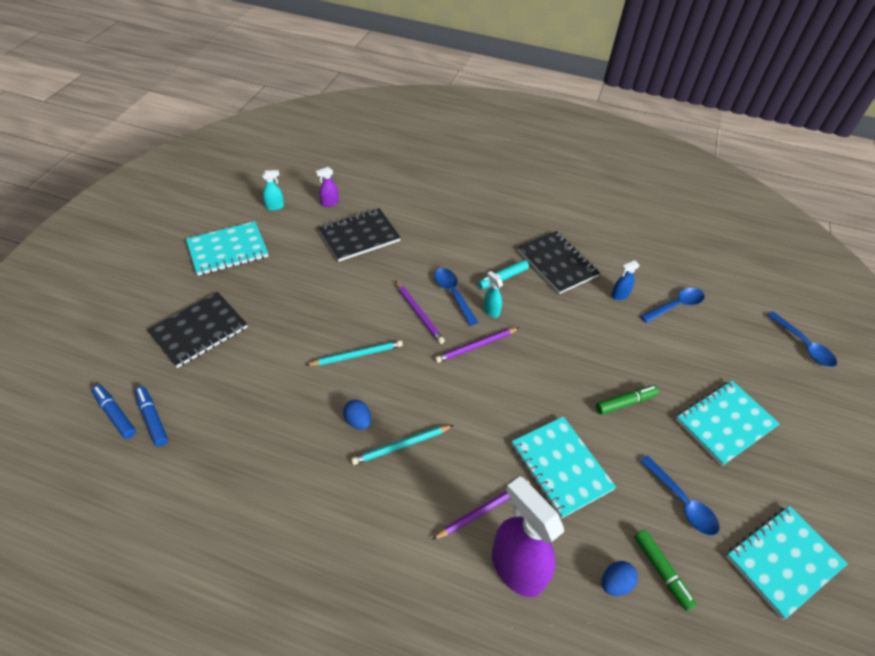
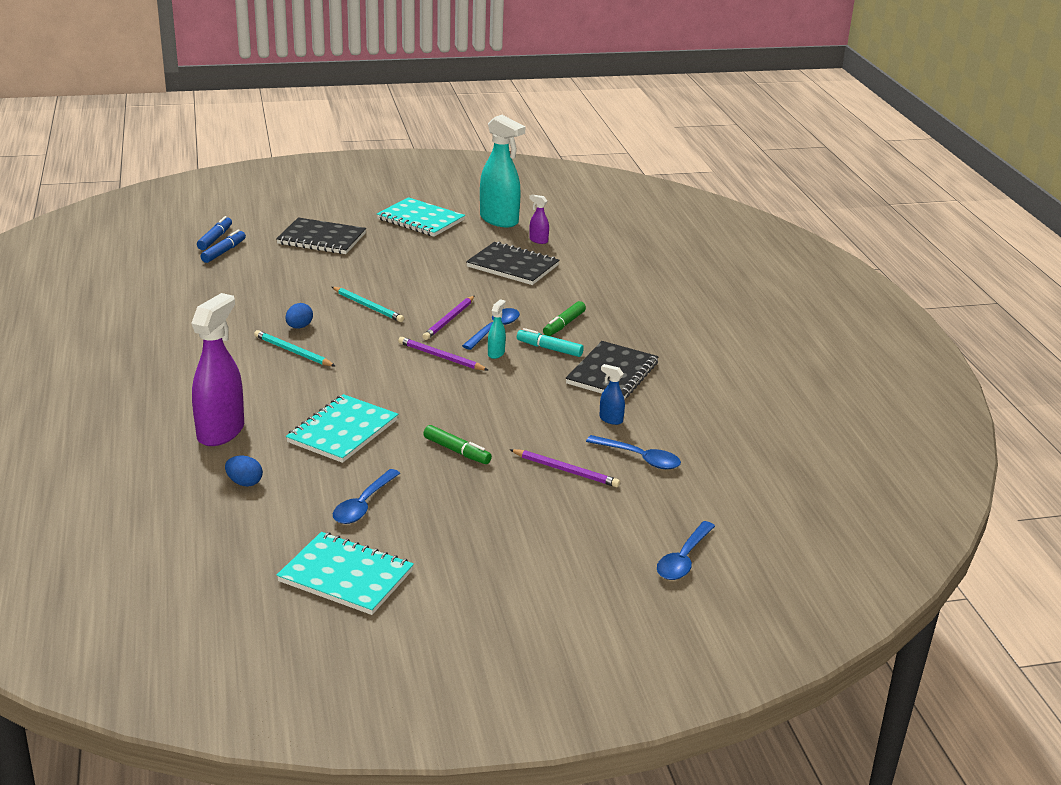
camera: 60 degrees right, 20 degrees down
(275, 206) = (499, 220): turquoise spray bottle -> turquoise spray bottle, size x2.29
(483, 509) = (263, 404): purple pencil -> purple pencil (566, 470)
(661, 571) = (276, 505): green marker -> green marker (564, 324)
(725, 423) = (493, 517): turquoise notebook -> none

